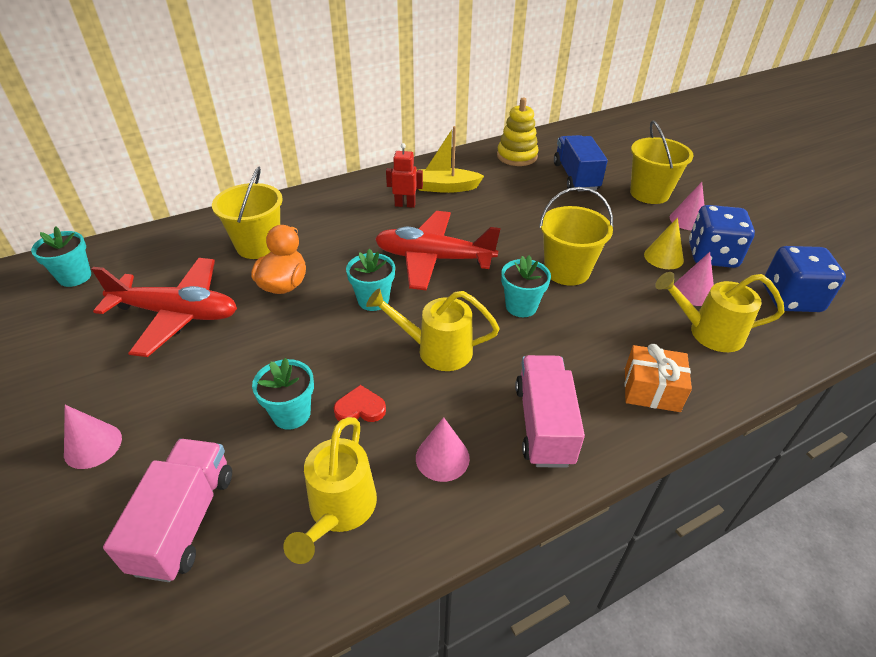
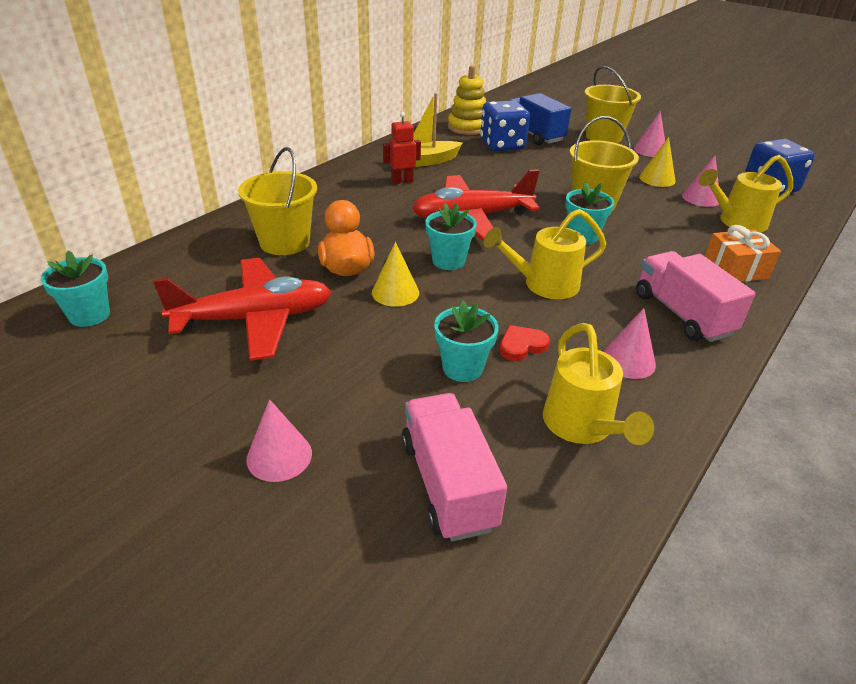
camera: 25 degrees left, 5 degrees down
(302, 320) = (395, 292): none -> yellow cone
(712, 255) = (690, 171): blue dice -> blue dice (502, 145)

